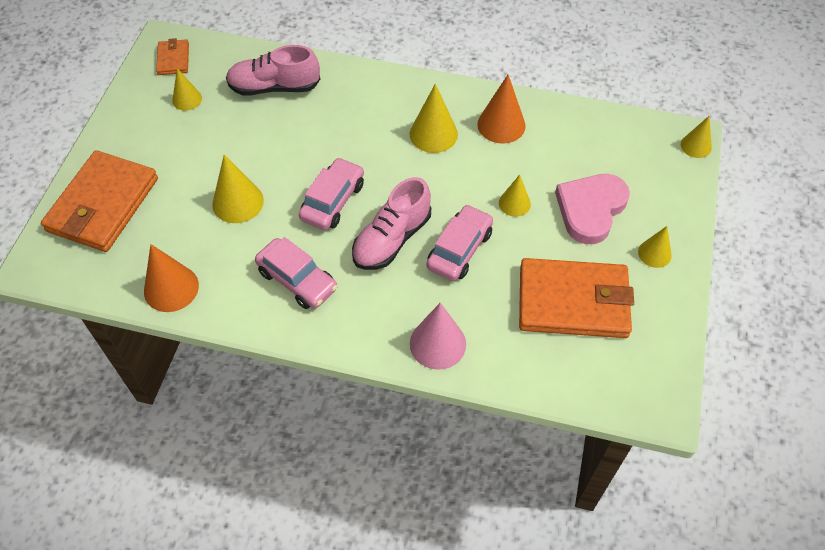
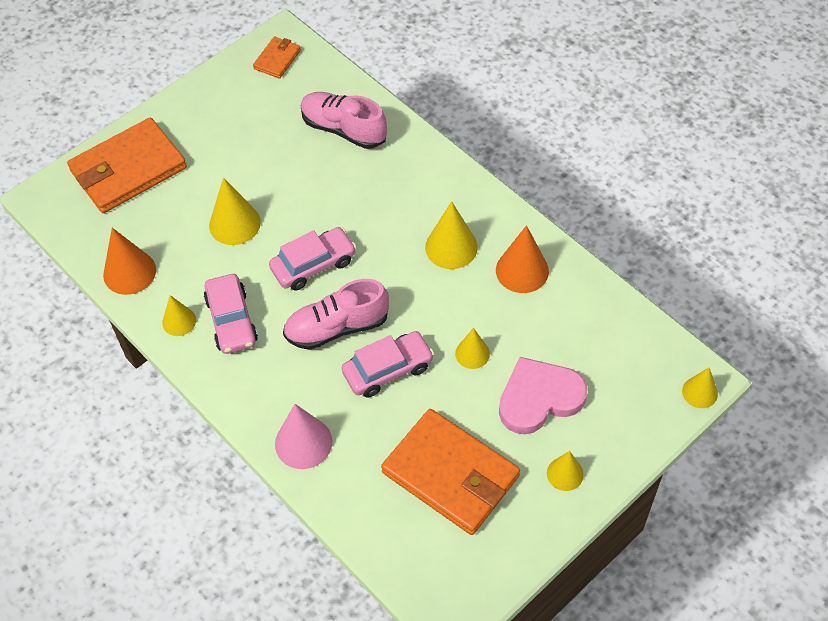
camera: 35 degrees right, 0 degrees up
(187, 99) = (261, 104): yellow cone -> yellow cone (179, 321)

